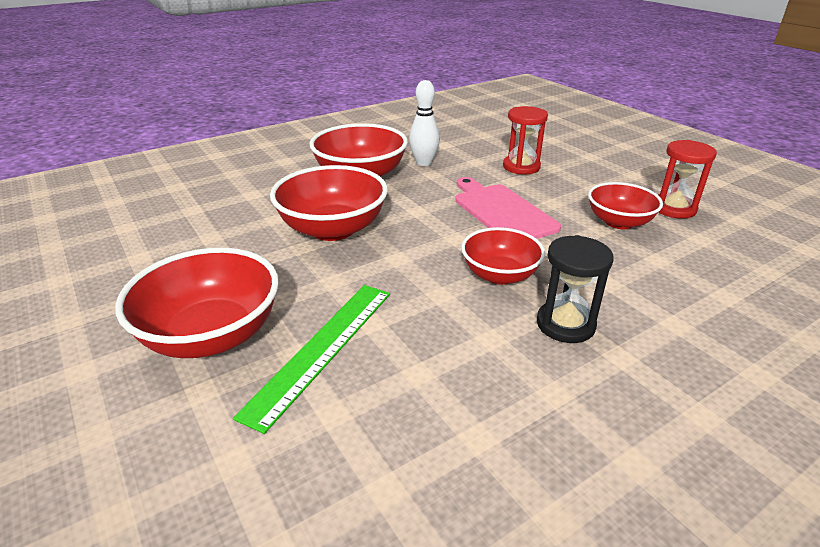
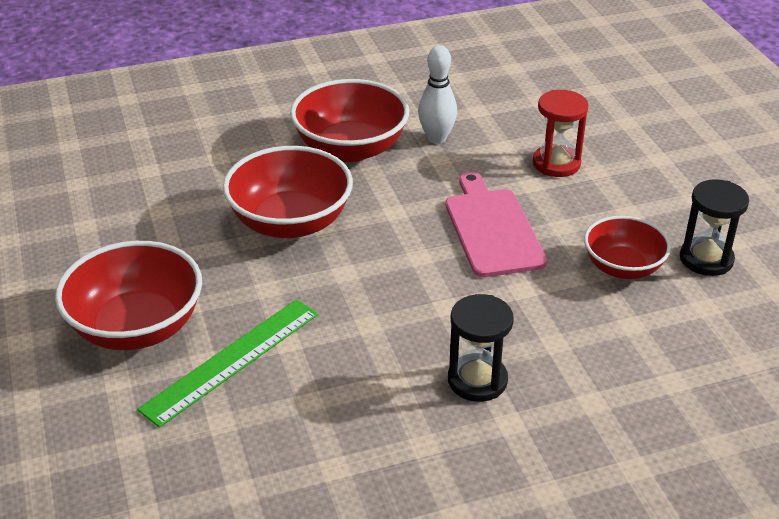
camera: 15 degrees right, 5 degrees up
(499, 275) = (442, 312): red bowl -> none
(673, 208) = (706, 259): red hourglass -> black hourglass

